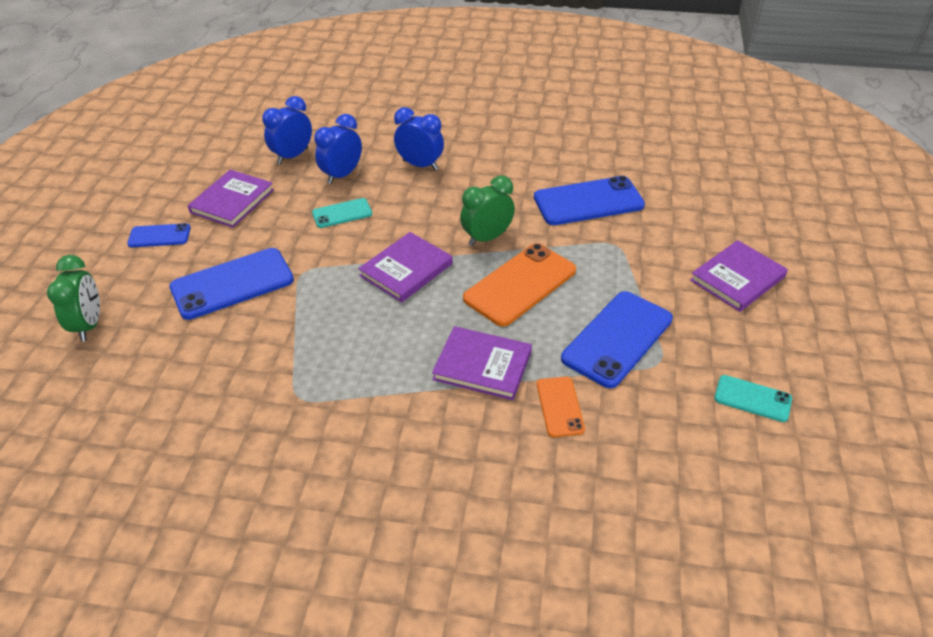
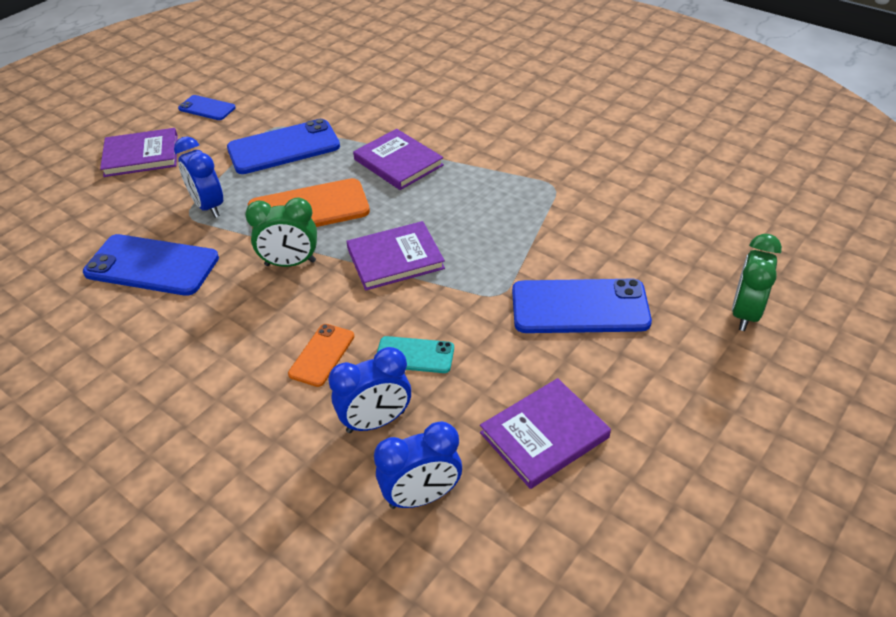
camera: 150 degrees left, 0 degrees up
(159, 236) = (656, 411): blue phone -> blue phone (207, 108)
(420, 165) = (266, 395): blue clock -> blue clock (208, 206)
(560, 406) = (370, 124): orange phone -> orange phone (322, 355)
(752, 398) = (247, 93): turquoise phone -> none

